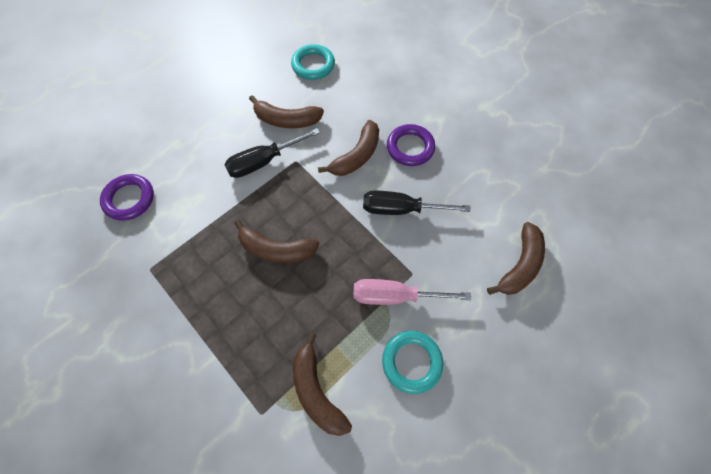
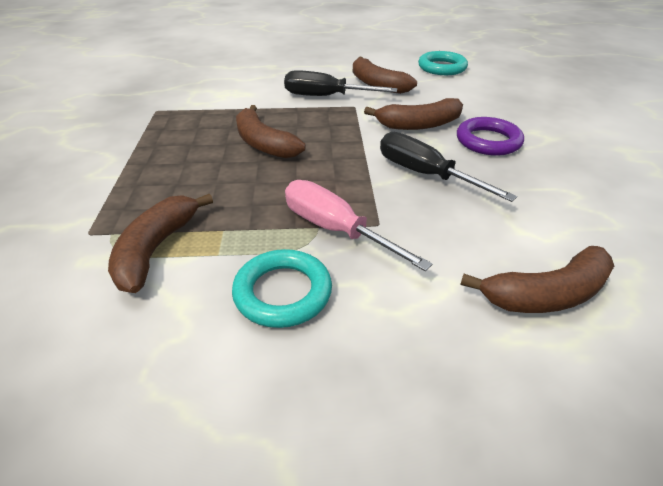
camera: 40 degrees right, 25 degrees down
(129, 199) = (199, 76): purple ring -> none

